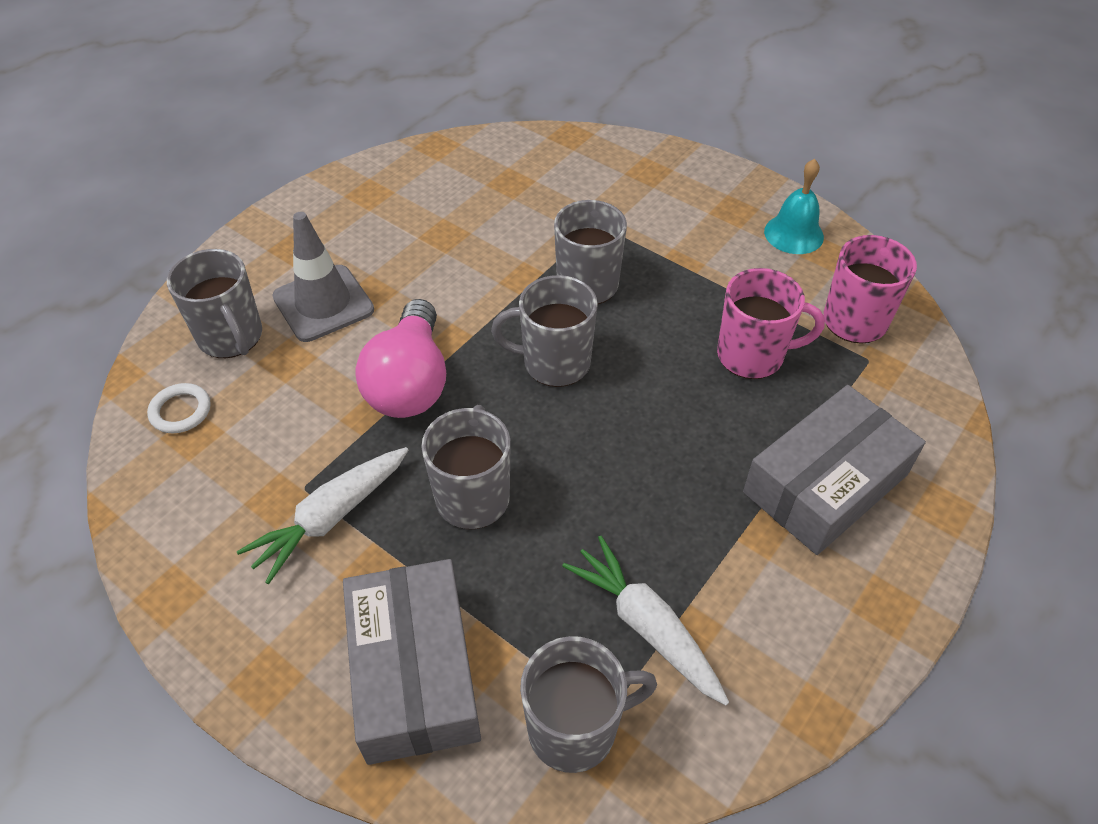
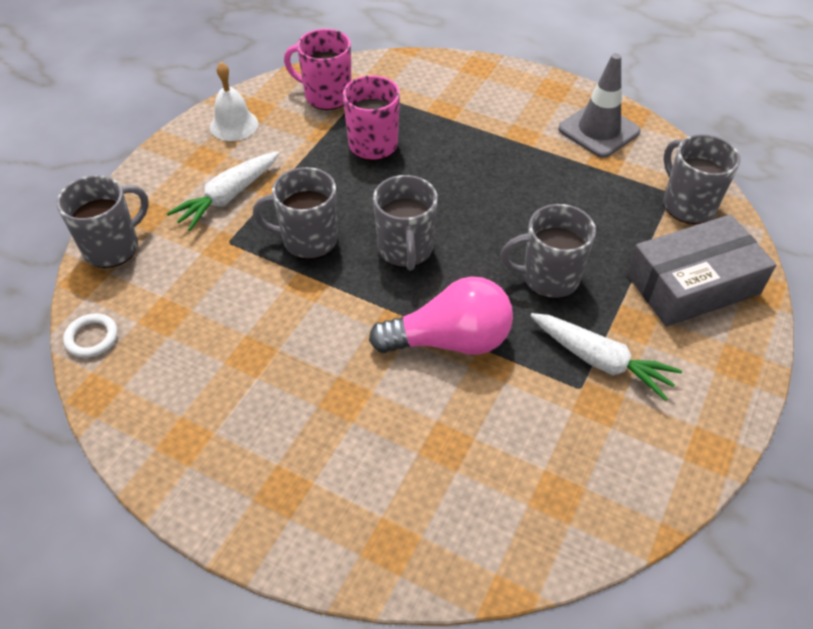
camera: 100 degrees left, 0 degrees up
(180, 411) = (534, 516): white ring -> white ring (92, 338)
(231, 337) = (429, 506): grey mug -> grey mug (113, 247)
(323, 303) = (366, 435): grey traffic cone -> grey traffic cone (598, 130)
(646, 626) = (610, 181): white carrot -> white carrot (228, 197)
(793, 234) = (234, 125): turquoise bell -> white bell
(825, 483) = (476, 110): grey box -> none

